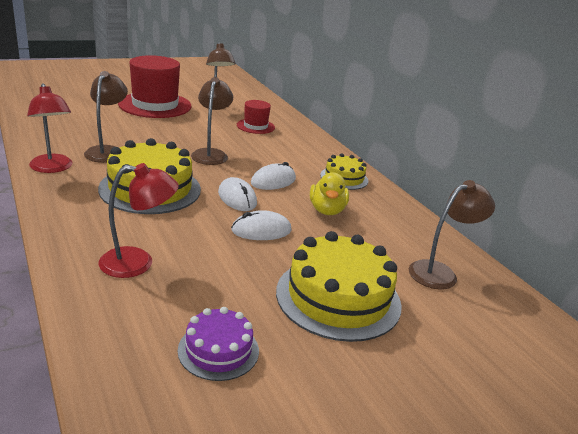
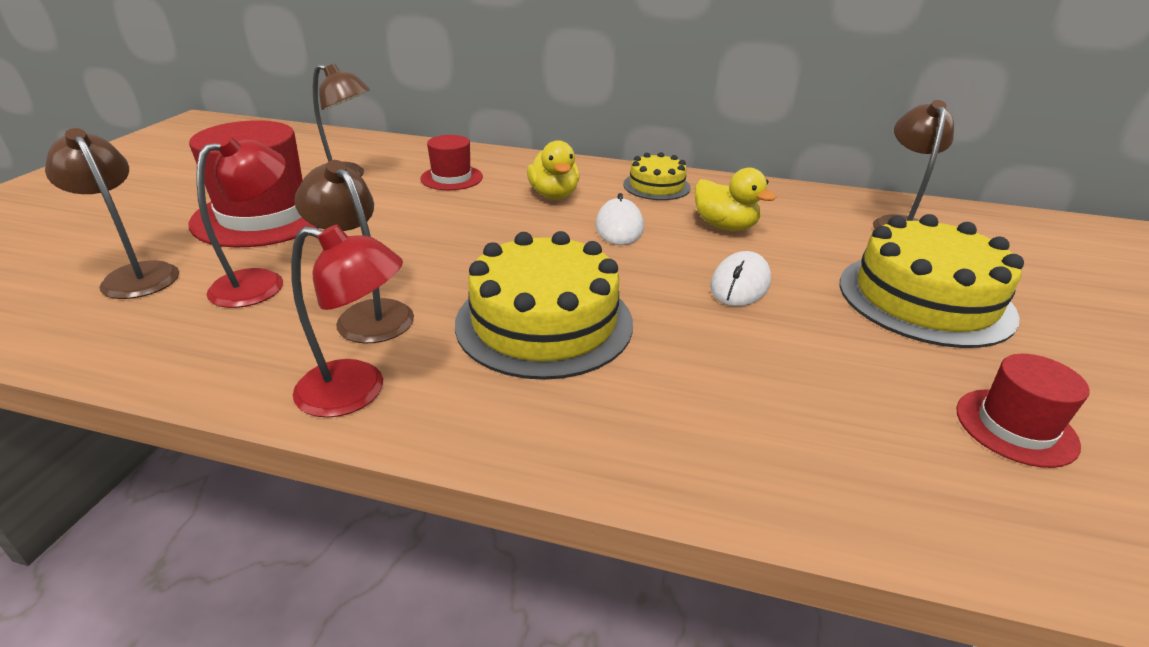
camera: 45 degrees left, 5 degrees up
(138, 263) = (762, 414): red lamp -> red lamp (261, 282)
(211, 154) = (492, 236): brown lamp -> brown lamp (136, 275)
(218, 350) = (1015, 427): purple cake -> red hat
(237, 198) = (640, 267): white mouse -> none
(281, 154) = (554, 195): none -> yellow duck

